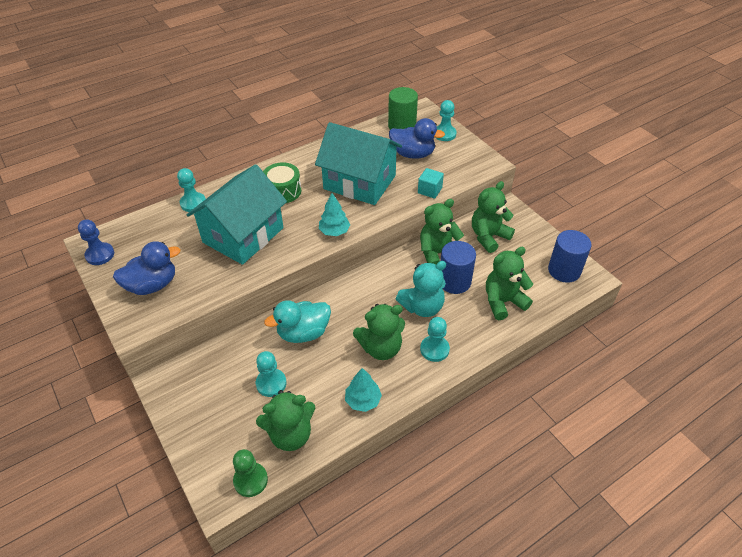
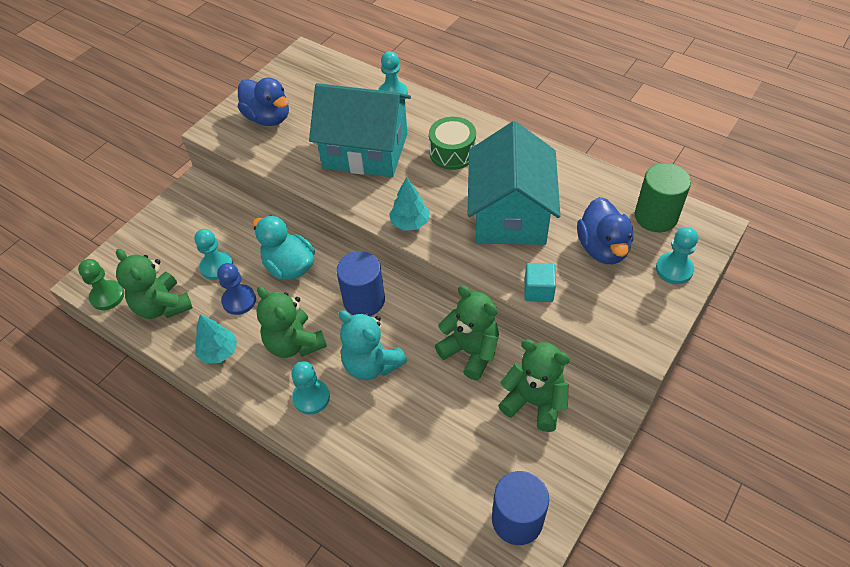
camera: 70 degrees right, 5 degrees up
(100, 255) = (291, 67): blue pawn -> blue pawn (239, 300)
(454, 281) = (429, 386): blue cylinder -> blue cylinder (364, 300)
(503, 302) = (419, 453): green teddy bear -> none

